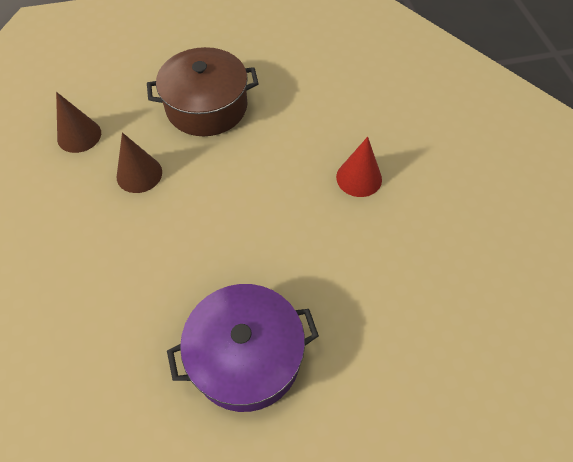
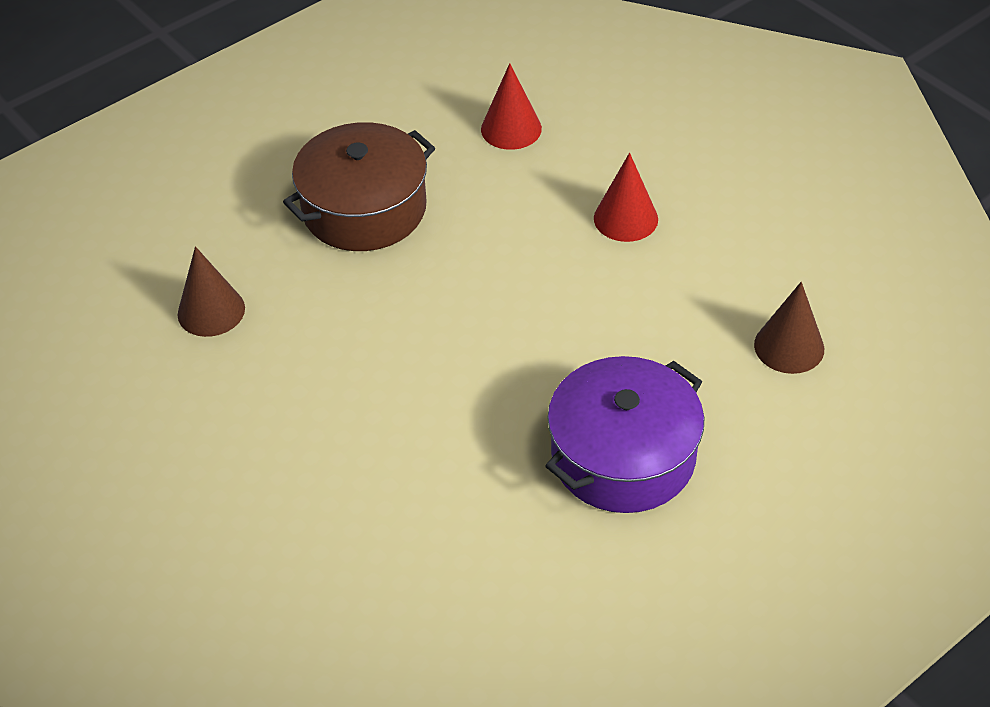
camera: 25 degrees left, 10 degrees down
(139, 174) = (336, 323): brown cone -> brown cone (789, 346)
(326, 89) = (511, 129): none -> red cone

